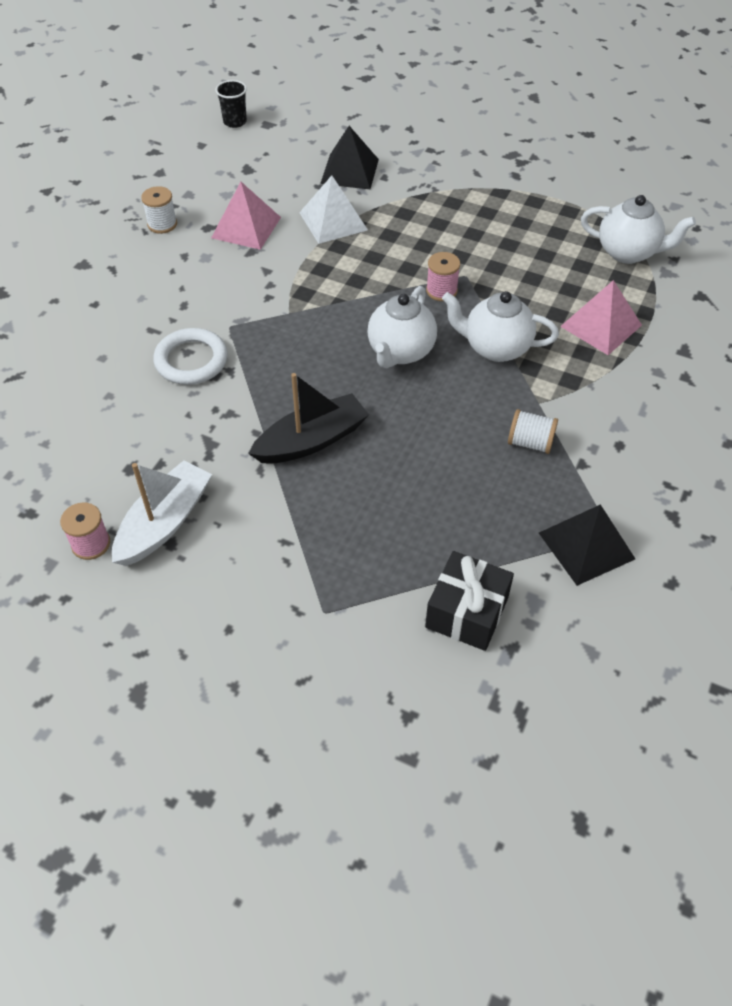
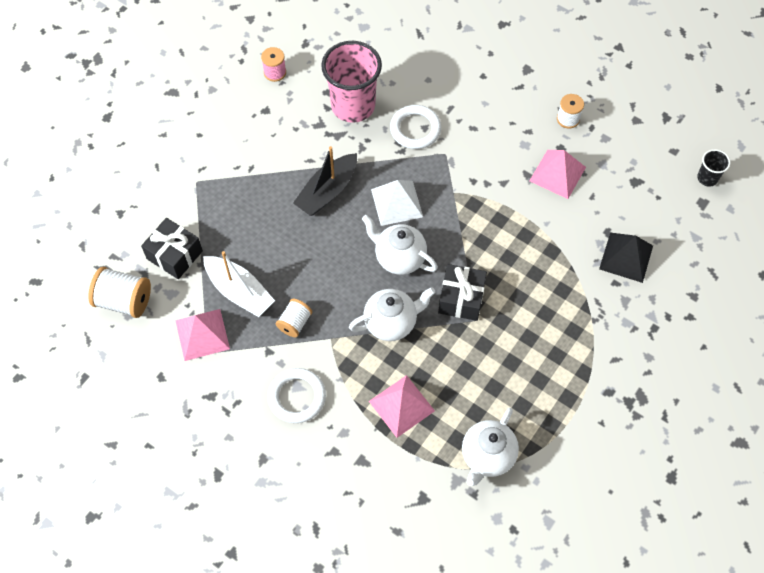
camera: 100 degrees right, 10 degrees up
(154, 433) = (353, 106): none -> pink cup
(165, 522) = (281, 108): white boat -> white boat (239, 291)
(312, 440) = (327, 191): black boat -> black boat turned 60 degrees clockwise
(333, 221) = (558, 235): white pyramid -> white pyramid (397, 203)
(441, 291) = (461, 298): pink spool -> black gift
(495, 348) = (391, 322): white teapot -> white teapot turned 45 degrees clockwise
(569, 665) = (124, 301): none -> white spool
(586, 545) = (202, 334): black pyramid -> pink pyramid
(633, 423) = (297, 397): none -> white ring

